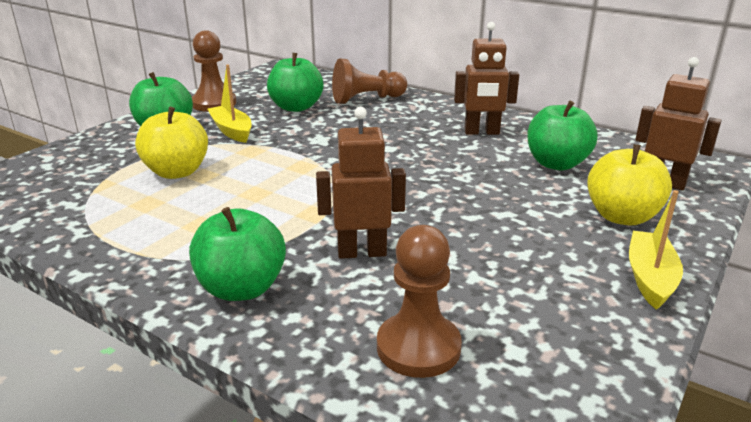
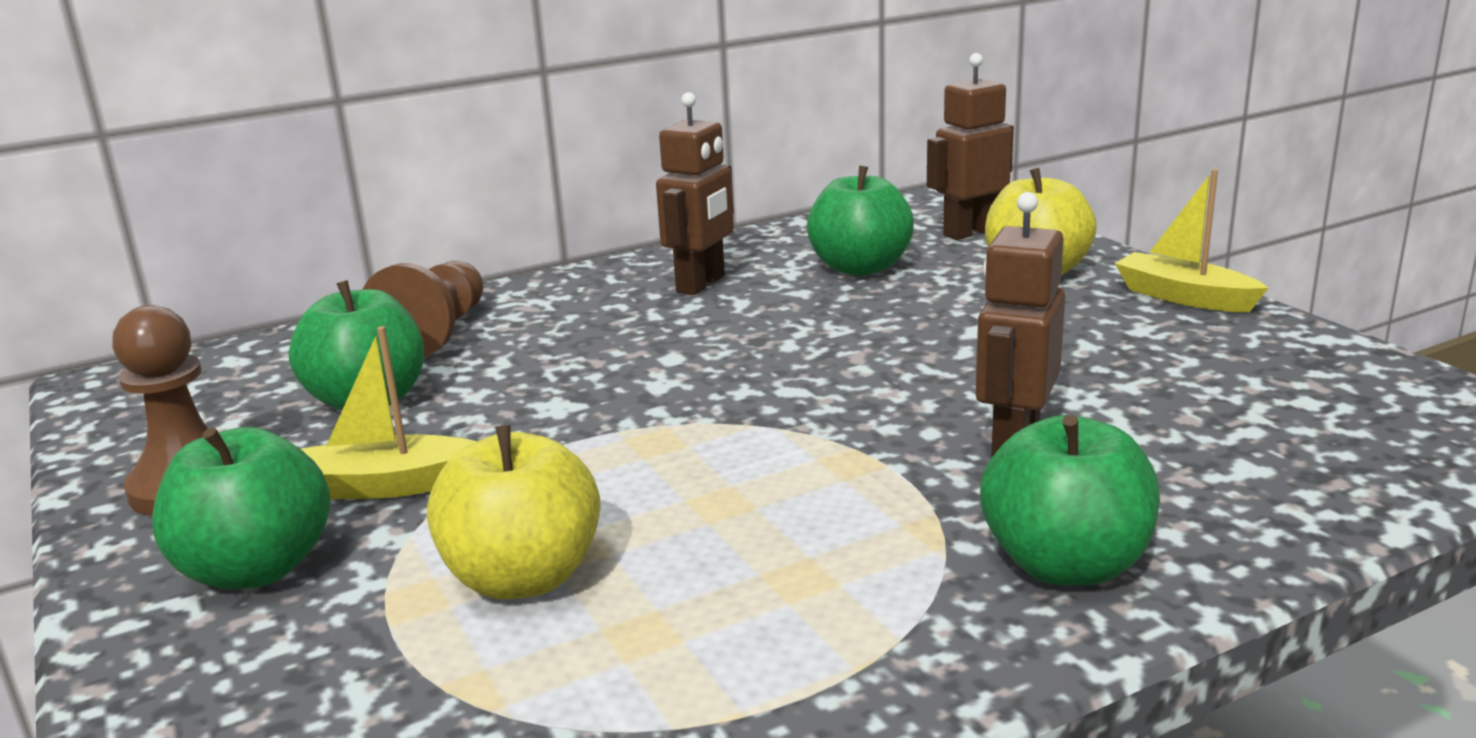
camera: 60 degrees left, 5 degrees down
(418, 347) = (1283, 455): brown pawn -> none

